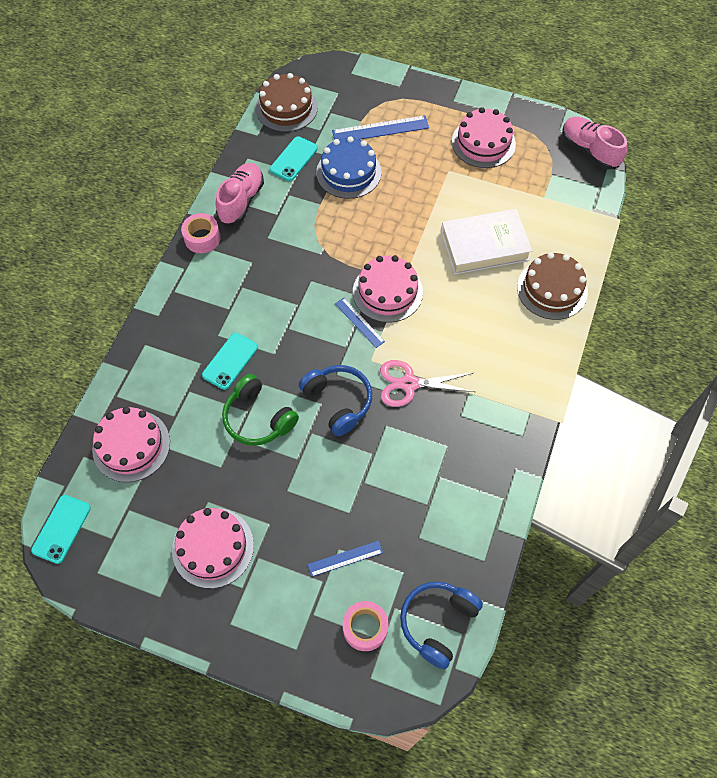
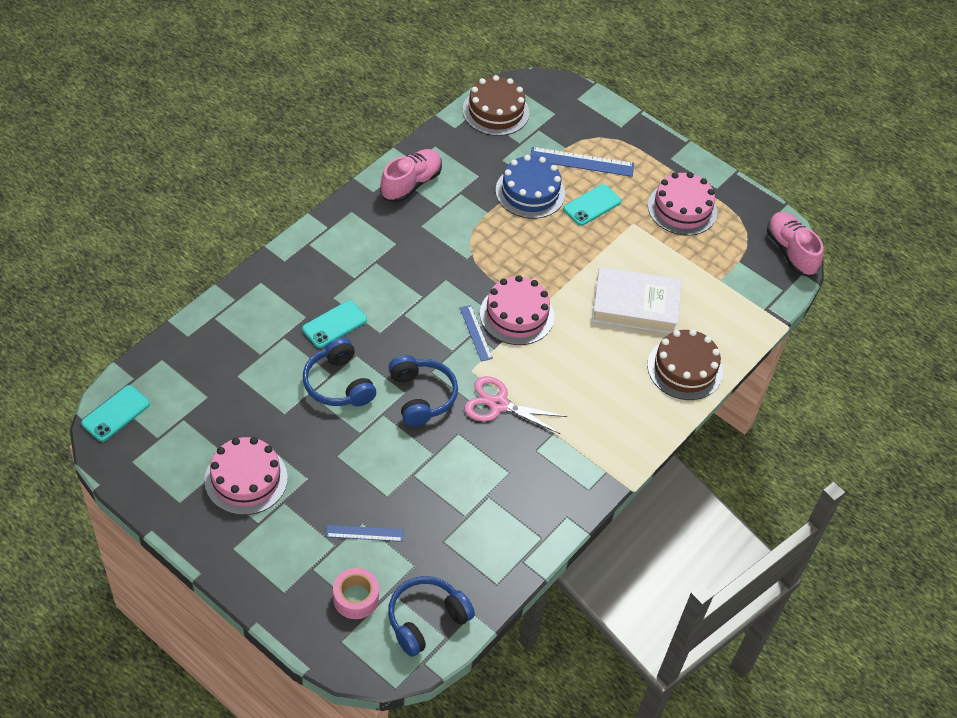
camera: 15 degrees right, 10 degrees down
(131, 445) = (209, 365): pink cake -> none
(202, 238) = (357, 205): pink tape -> none
(258, 418) = (338, 384): green headphones -> blue headphones
(294, 159) = (481, 162): turquoise phone -> turquoise phone (592, 205)

